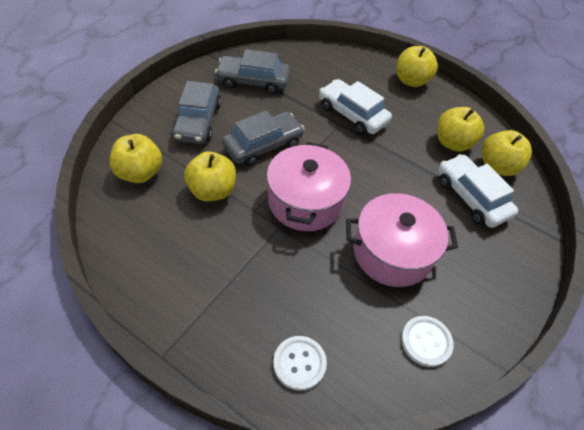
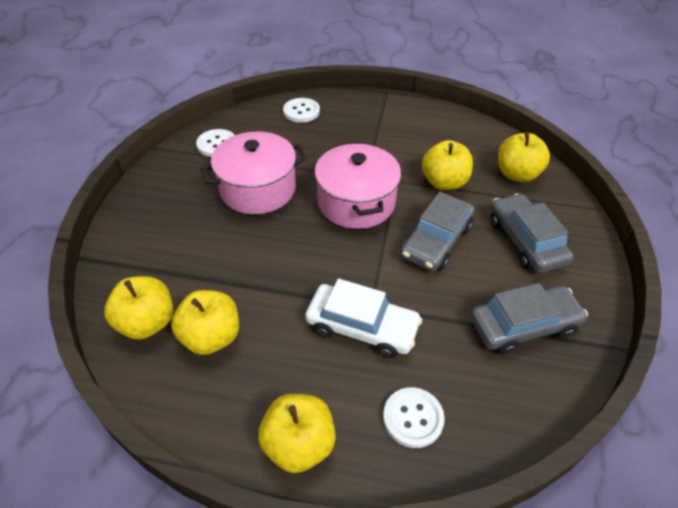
camera: 160 degrees right, 5 degrees down
(348, 70) = (413, 418): none -> white button
(471, 197) = (182, 268): white car -> none

